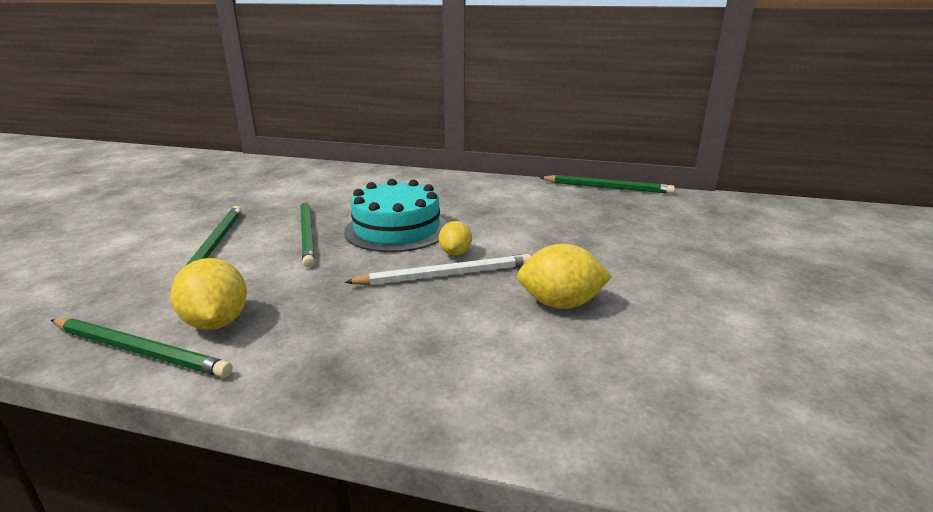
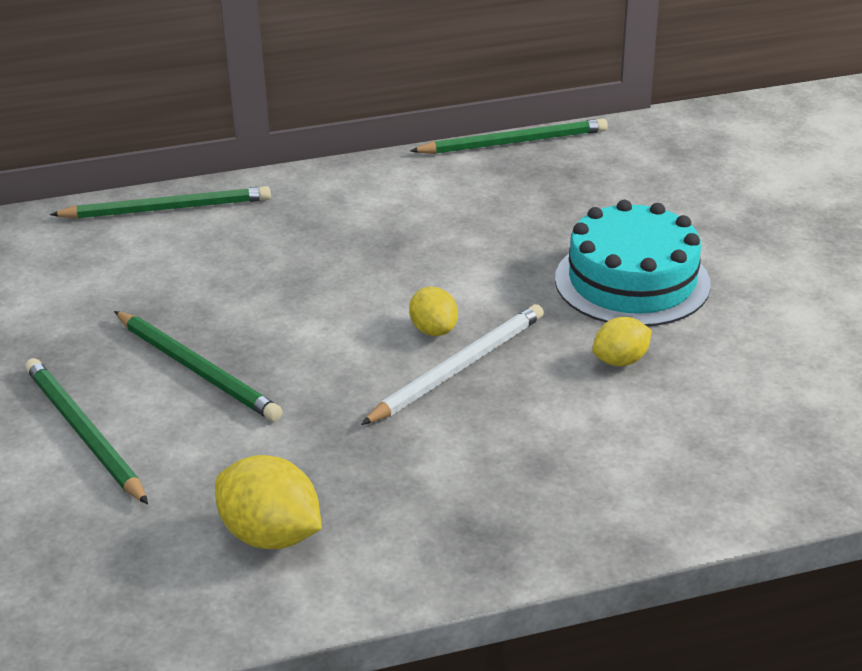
camera: 30 degrees left, 10 degrees up
(140, 351) = (235, 602): green pencil -> green pencil (167, 209)
(397, 229) = (313, 317): turquoise cake -> turquoise cake (632, 281)
(560, 304) = (620, 361): yellow lemon -> yellow lemon, size x0.62

